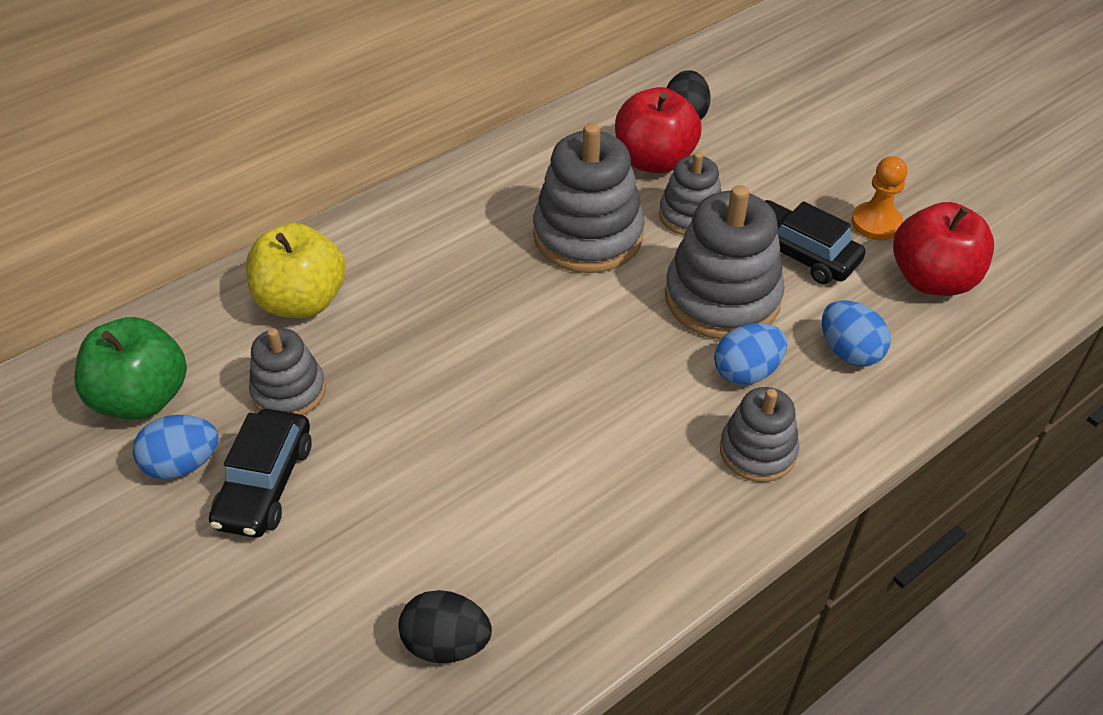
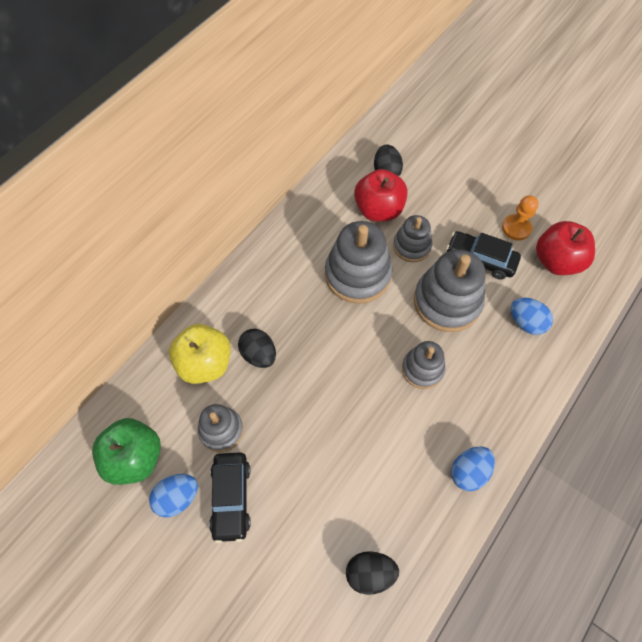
camera: 15 degrees left, 15 degrees up
(389, 307) = (259, 355): none -> black egg
(746, 372) = (475, 350): blue egg -> blue egg (469, 472)
(757, 451) = (496, 402): grey stacking toy -> grey stacking toy (422, 369)

